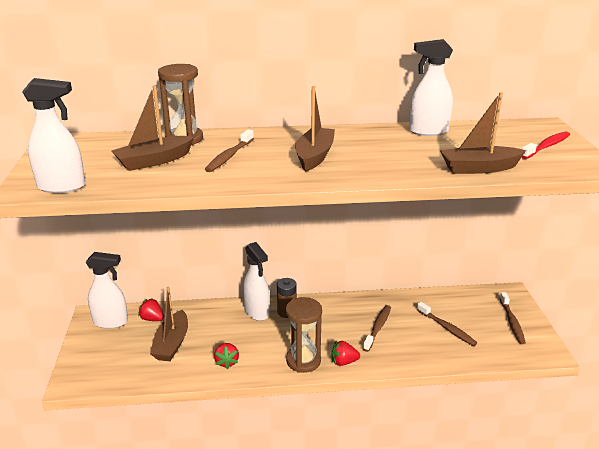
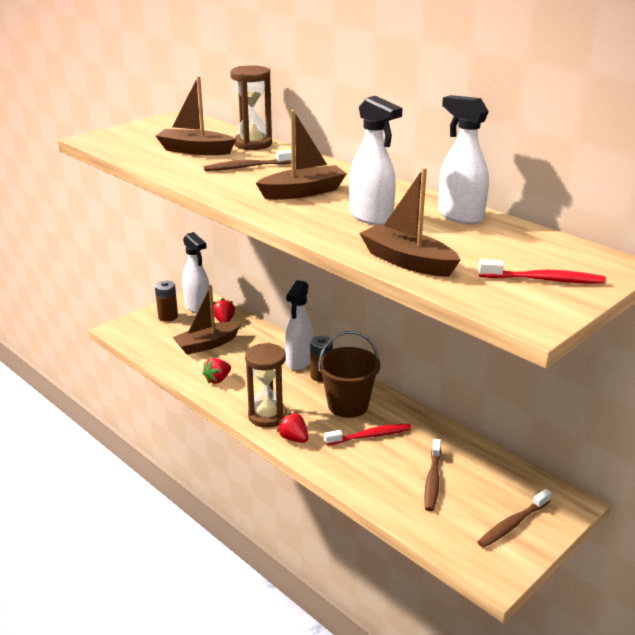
camera: 50 degrees right, 0 degrees up
(62, 187) = (110, 144): white spray bottle -> white spray bottle (371, 217)
(99, 344) = (168, 316): none -> brown battery
(334, 319) = (348, 405): none -> brown bucket
(378, 328) = (370, 436): brown toothbrush -> red toothbrush

